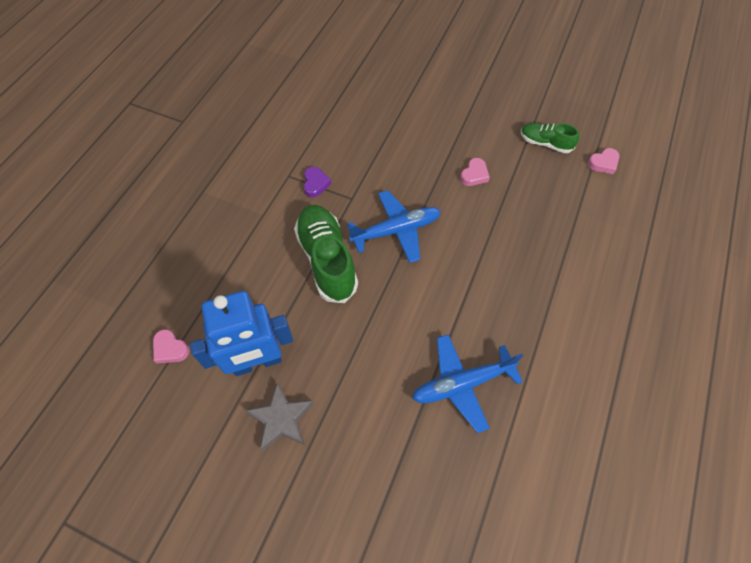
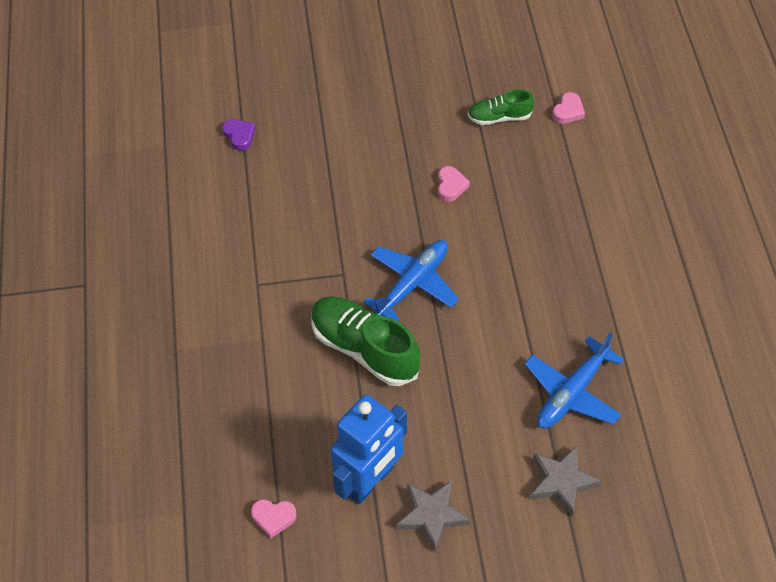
camera: 30 degrees left, 5 degrees down
(315, 184) = (293, 278): purple heart -> purple heart (239, 136)
(403, 456) = (562, 482): none -> grey star

